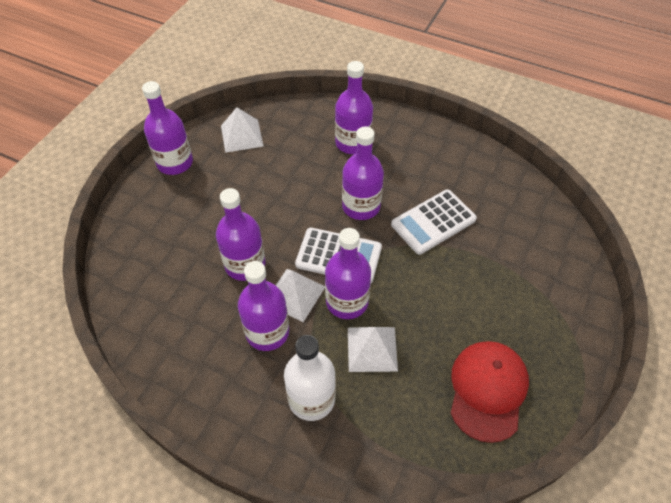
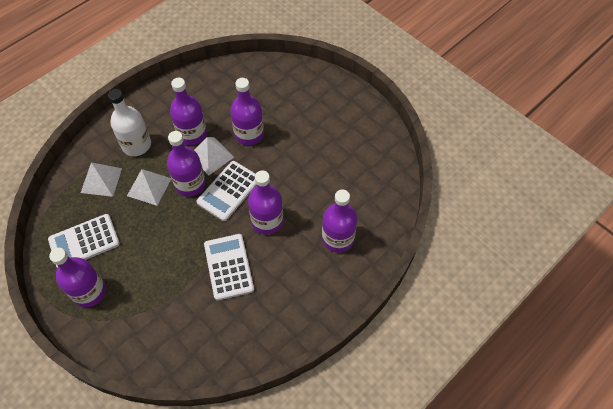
camera: 110 degrees right, 5 degrees up
(175, 163) = (362, 112): purple bottle -> purple bottle (89, 292)
(241, 136) = (376, 160): white pyramid -> white pyramid (101, 180)
(487, 390) = (84, 242): red cap -> white calculator

